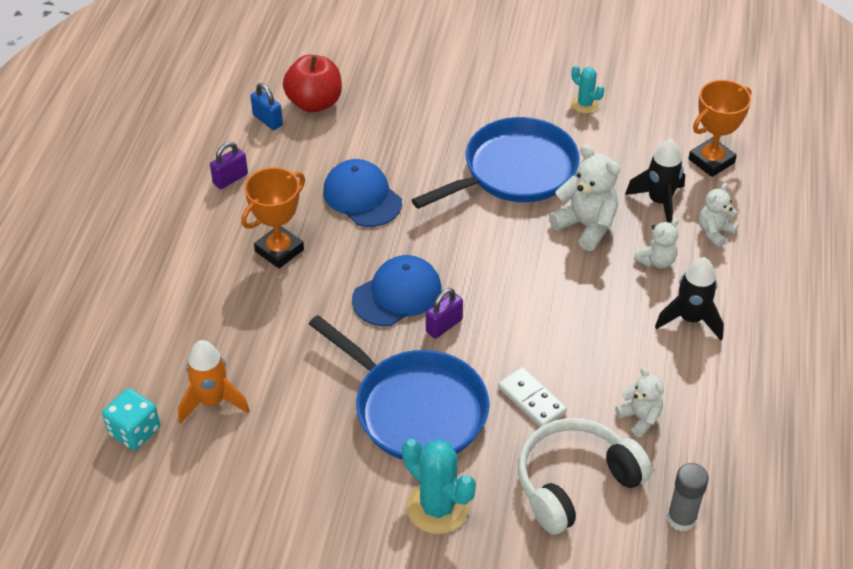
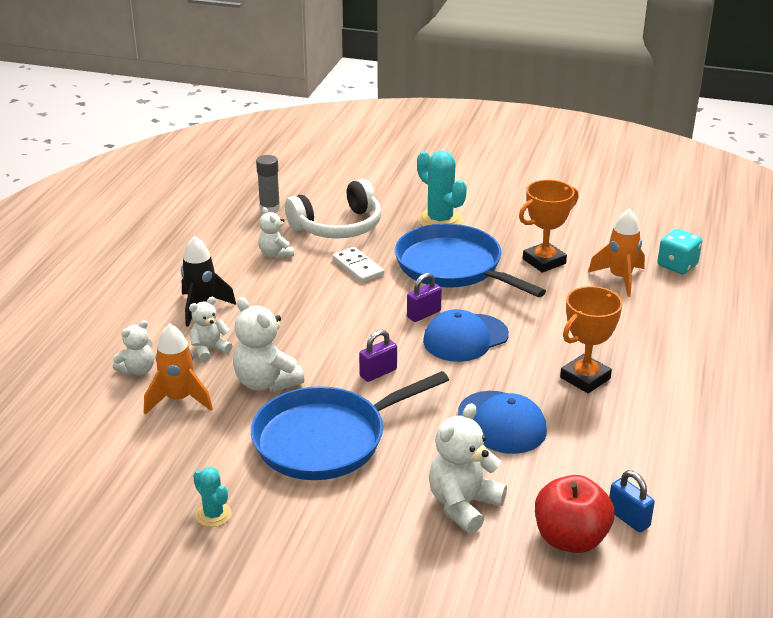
camera: 175 degrees left, 15 degrees down
(230, 179) = (656, 450): purple padlock -> purple padlock (378, 373)
(394, 123) = (463, 505): none -> white teddy bear
(659, 202) = (179, 400): black rocket -> orange rocket
(711, 161) = (96, 437): orange trophy -> orange trophy (544, 261)

